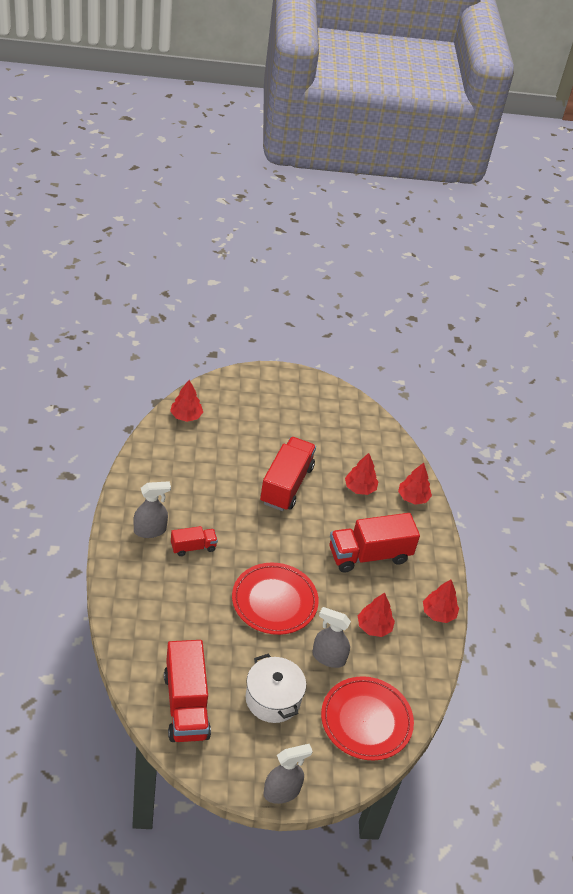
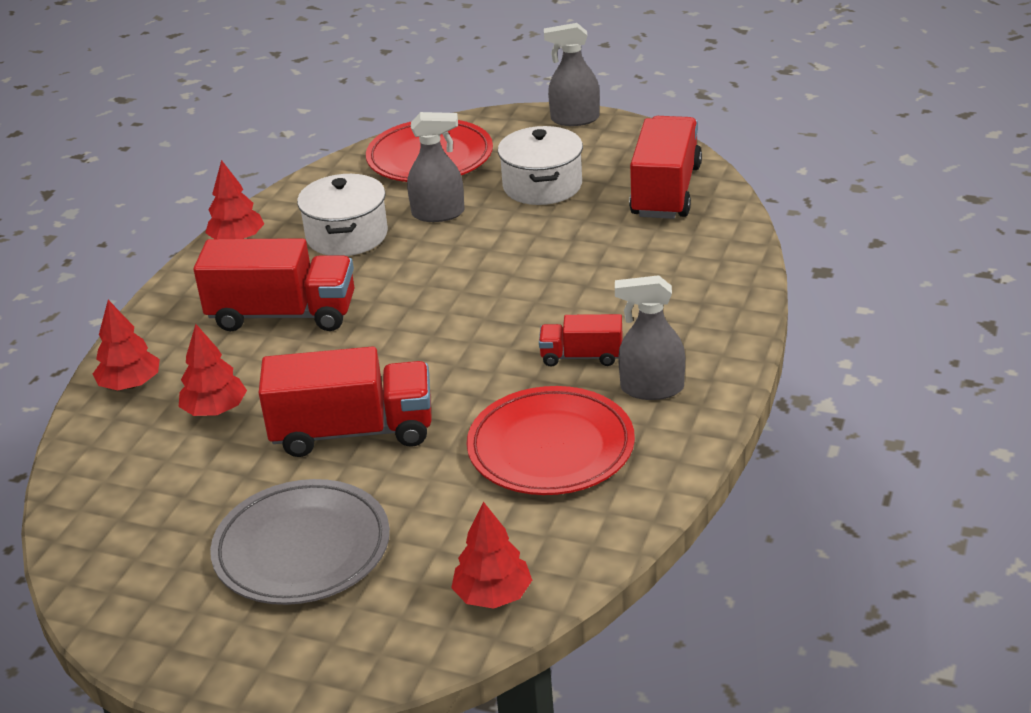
camera: 150 degrees left, 10 degrees down
(274, 425) = (302, 549): none -> grey plate
(274, 601) = (480, 276): red plate -> red plate (551, 448)
(286, 485) = (353, 431): red truck -> red truck turned 135 degrees counterclockwise
(328, 657) = (438, 214): grey spray bottle -> grey spray bottle turned 45 degrees counterclockwise
(374, 627) = (347, 235): red tree -> white pot

